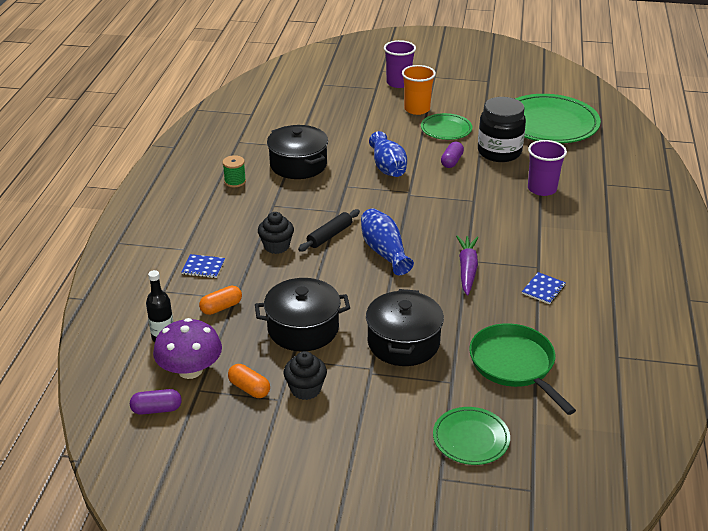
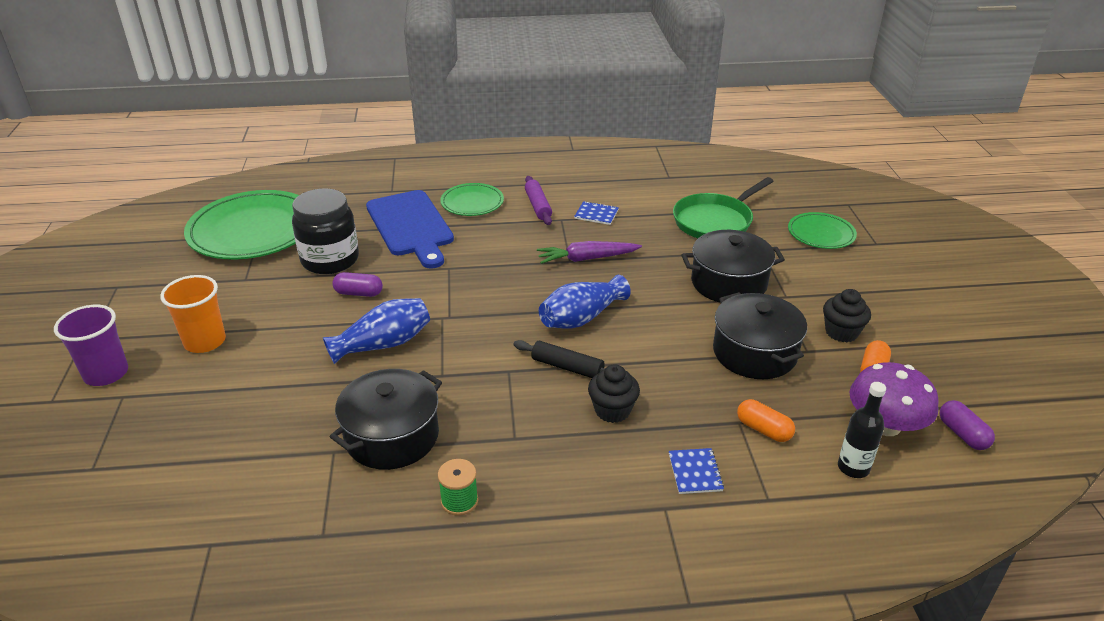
camera: 105 degrees left, 0 degrees up
(446, 129) = (269, 307): green plate -> green plate (472, 203)
(542, 189) = (411, 226): purple cup -> blue cutting board
(565, 257) = (538, 206): none -> purple rolling pin

